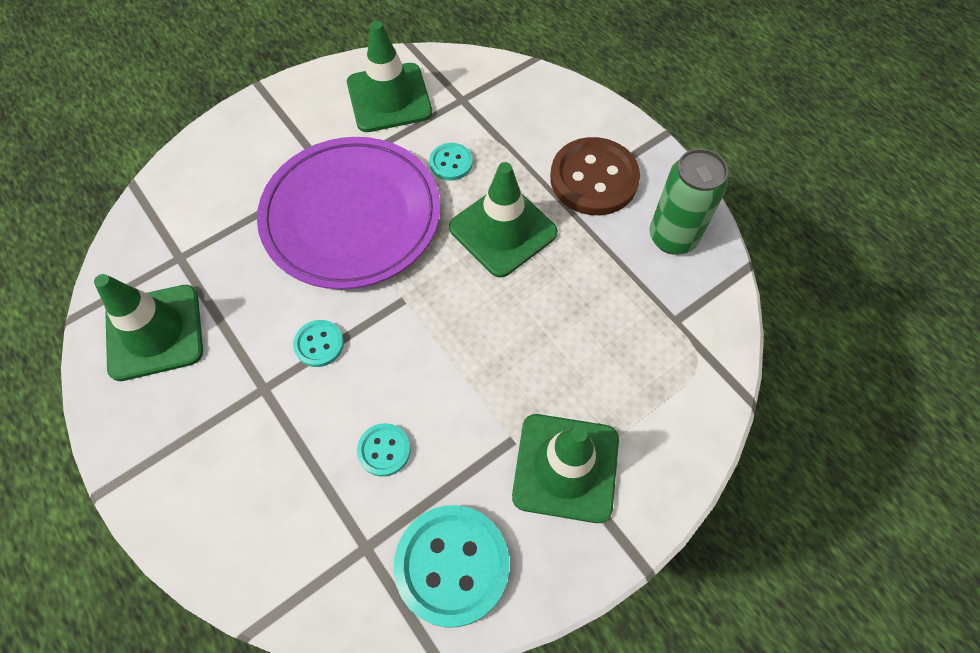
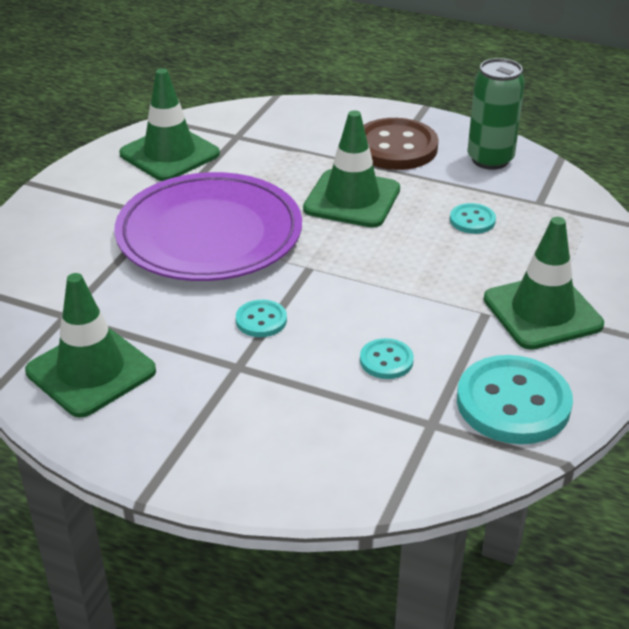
camera: 30 degrees left, 25 degrees down
(451, 163) = (266, 175): turquoise button -> turquoise button (472, 220)

